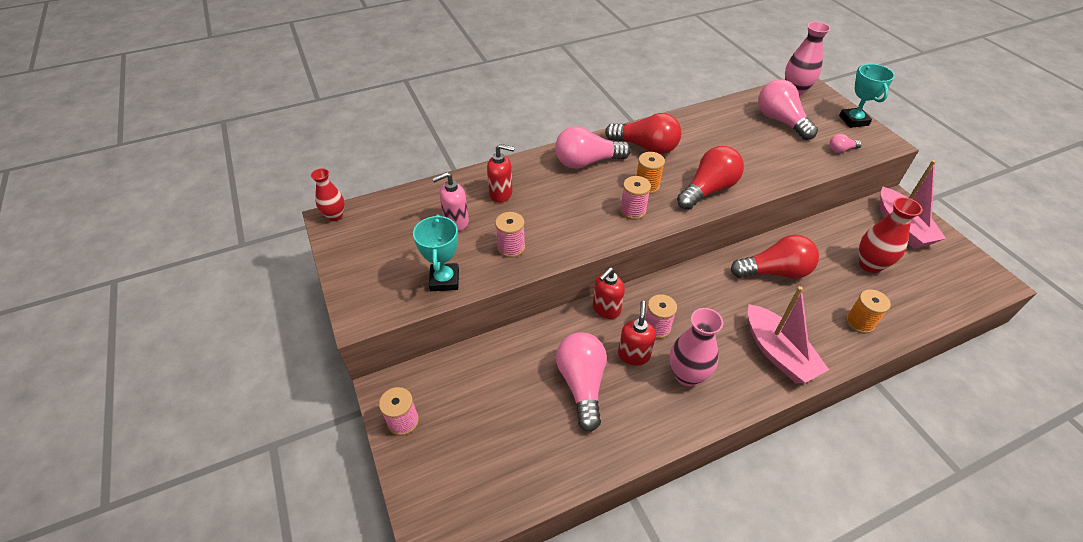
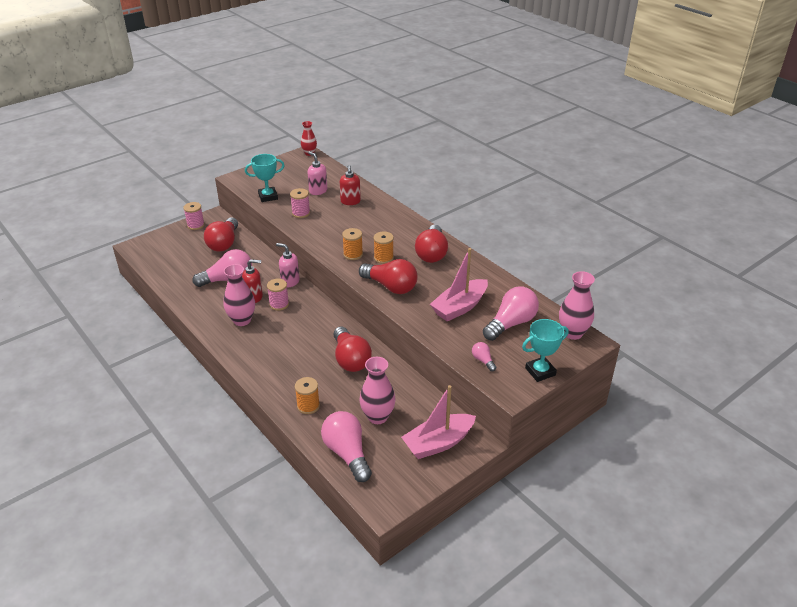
camera: 75 degrees right, 10 degrees down
(478, 381) = (224, 243): none -> red light bulb
(587, 162) = (400, 229): pink light bulb -> pink light bulb (347, 453)
(606, 309) = (290, 281): red soap dispenser -> pink soap dispenser
(633, 210) = (353, 254): pink spool -> orange spool
(778, 353) = (268, 361): pink boat -> pink boat (460, 307)
(870, 265) = (377, 417): red vase -> pink vase

